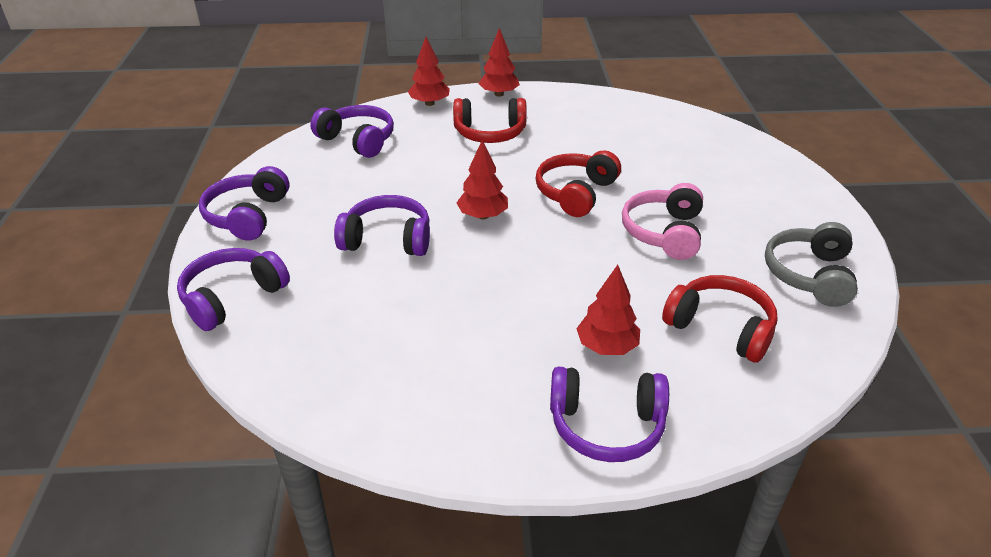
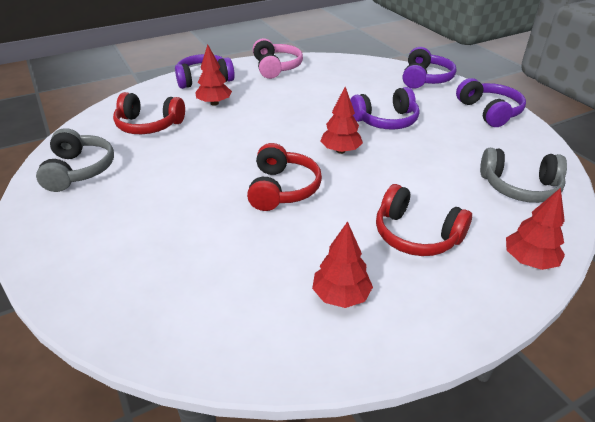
camera: 155 degrees right, 0 degrees up
(358, 140) = (519, 187): purple headphones -> grey headphones
(490, 133) = (416, 235): red headphones -> red headphones turned 120 degrees counterclockwise
(499, 94) = (474, 311): red tree -> red tree (341, 296)
(664, 232) = (195, 174): pink headphones -> pink headphones (276, 67)

